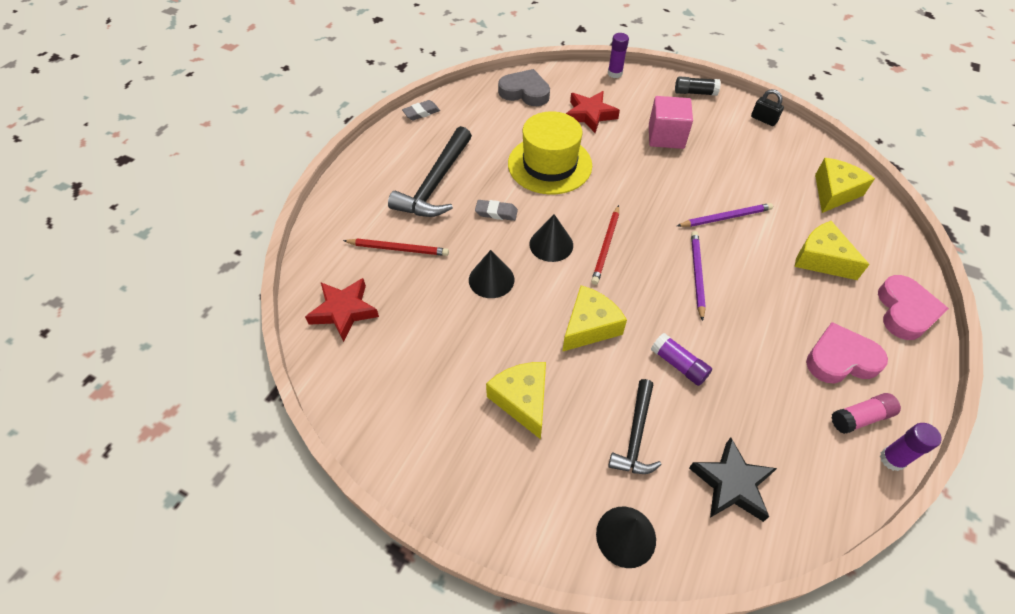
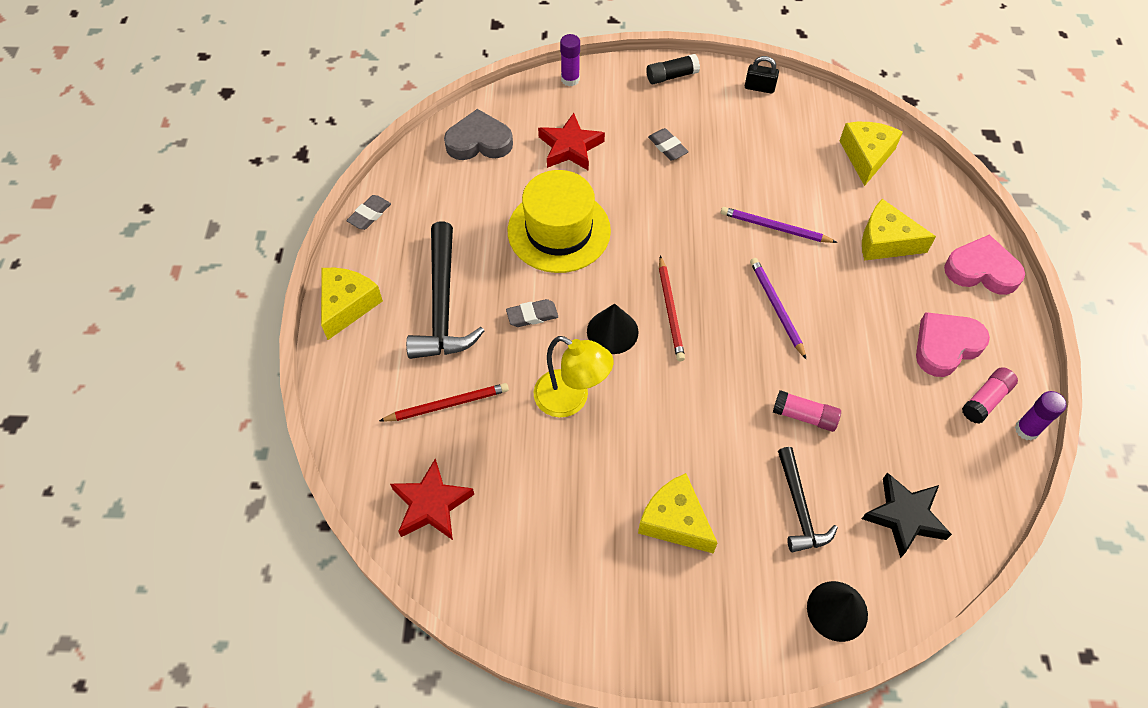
camera: 25 degrees left, 5 degrees up
(491, 279) = (571, 399): black cone -> yellow lamp
(589, 326) = (700, 411): yellow cheese -> yellow cheese (347, 305)
(666, 136) = (667, 147): pink cube -> grey eraser
(678, 364) = (804, 416): purple glue stick -> pink glue stick
(725, 217) = (774, 228): purple pencil -> purple pencil turned 120 degrees counterclockwise
(905, 311) = (981, 270): pink heart -> pink heart turned 60 degrees counterclockwise

